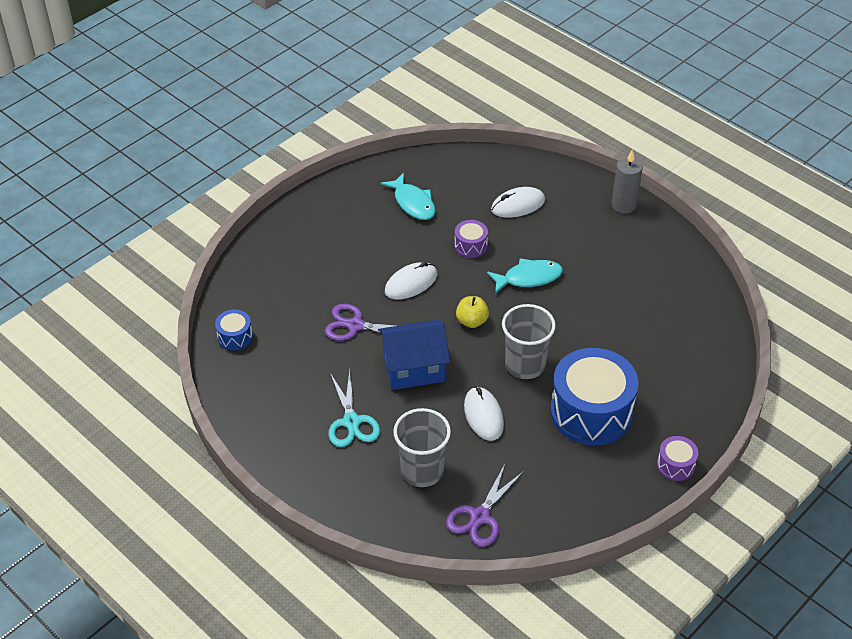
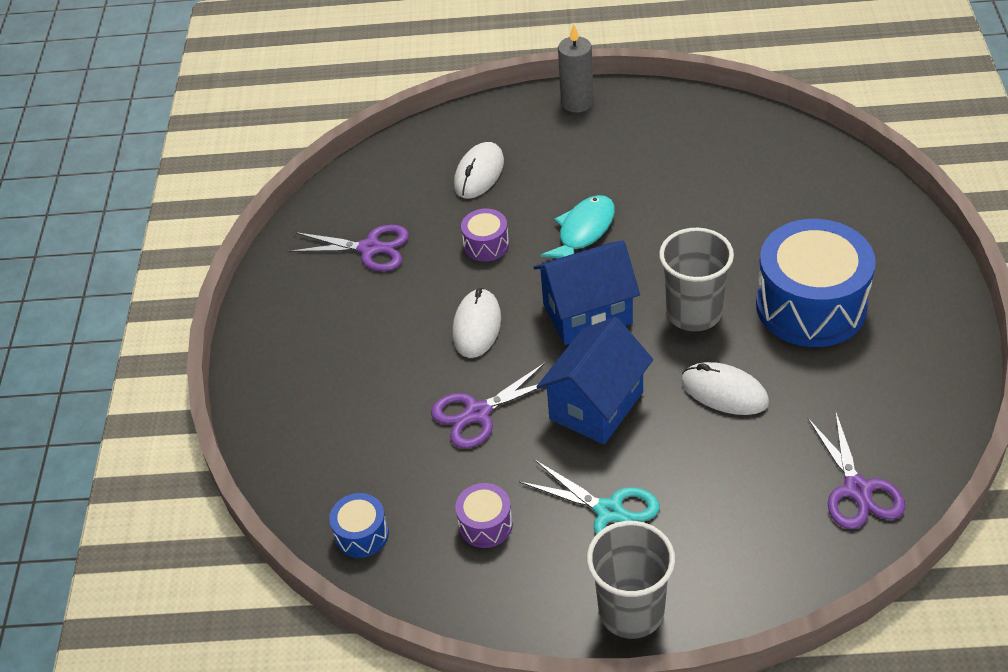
camera: 40 degrees left, 0 degrees up
(413, 203) = (370, 248): turquoise fish -> purple scissors
(422, 471) = (744, 496): grey cup -> grey cup (631, 611)
(472, 321) = (587, 314): yellow apple -> blue house
(675, 465) = (943, 290): purple drum -> purple drum (485, 524)

